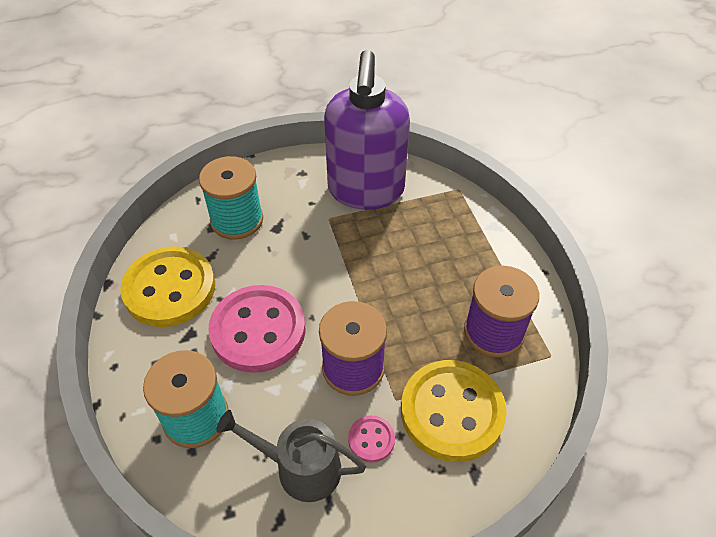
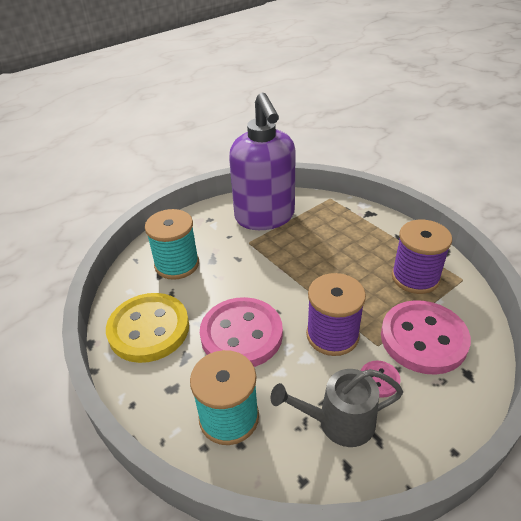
camera: 20 degrees left, 10 degrees down
(452, 412) = (423, 339): yellow button -> pink button

